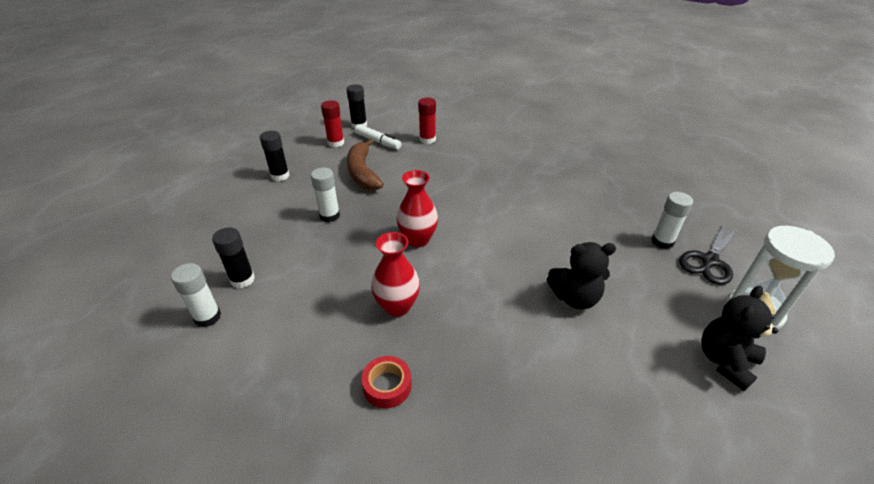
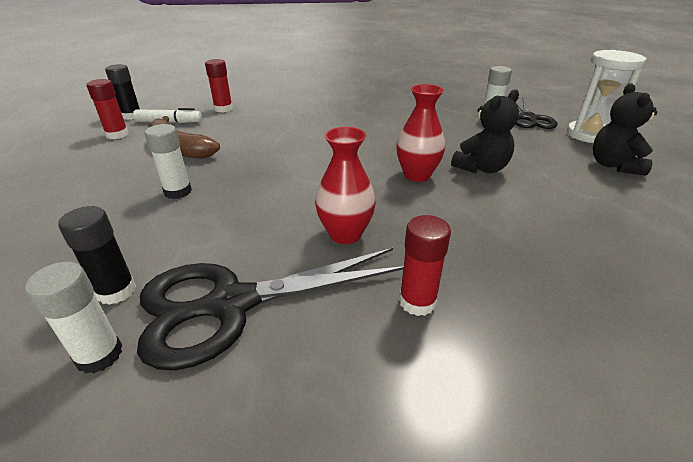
camera: 35 degrees left, 5 degrees down
(280, 176) = (68, 179): black glue stick -> none
(287, 322) = (232, 304): none -> black scissors
(387, 386) = (417, 302): red tape -> red glue stick
(418, 239) = (302, 178): red vase -> red vase (417, 175)

